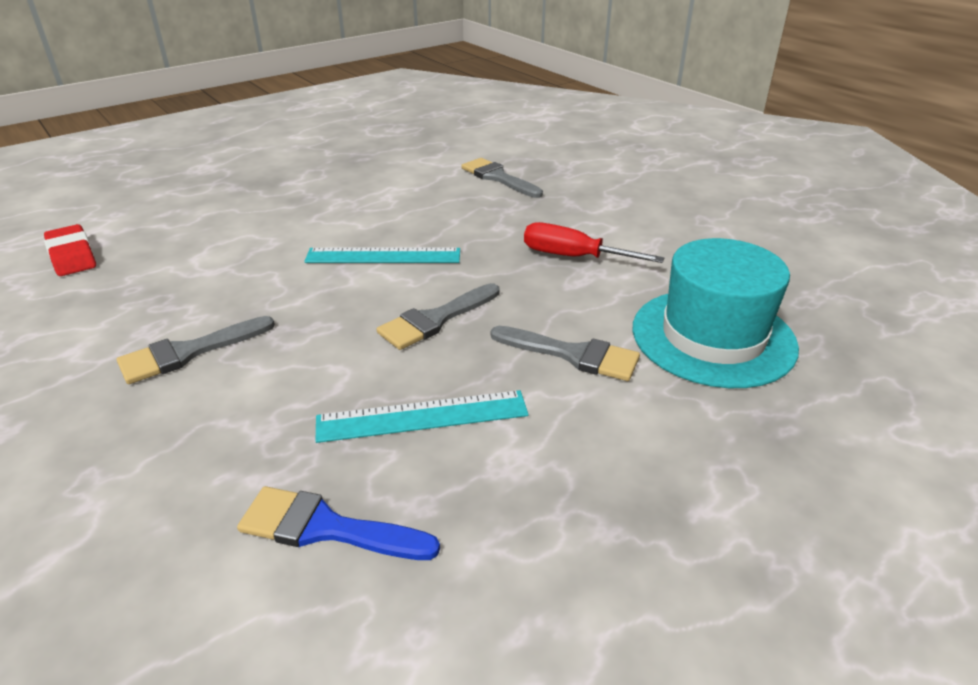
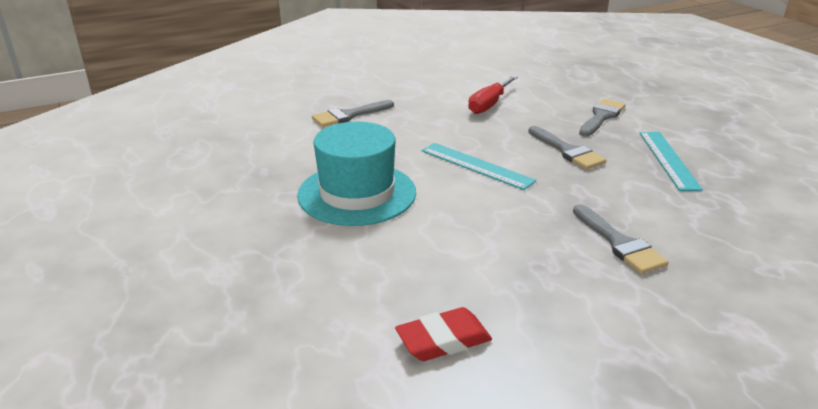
camera: 80 degrees left, 5 degrees down
(326, 528) = (765, 187): blue brush -> none
(383, 256) = (476, 165): turquoise ruler -> turquoise ruler turned 60 degrees counterclockwise
(713, 337) = (580, 84): turquoise hat -> turquoise hat (357, 193)

